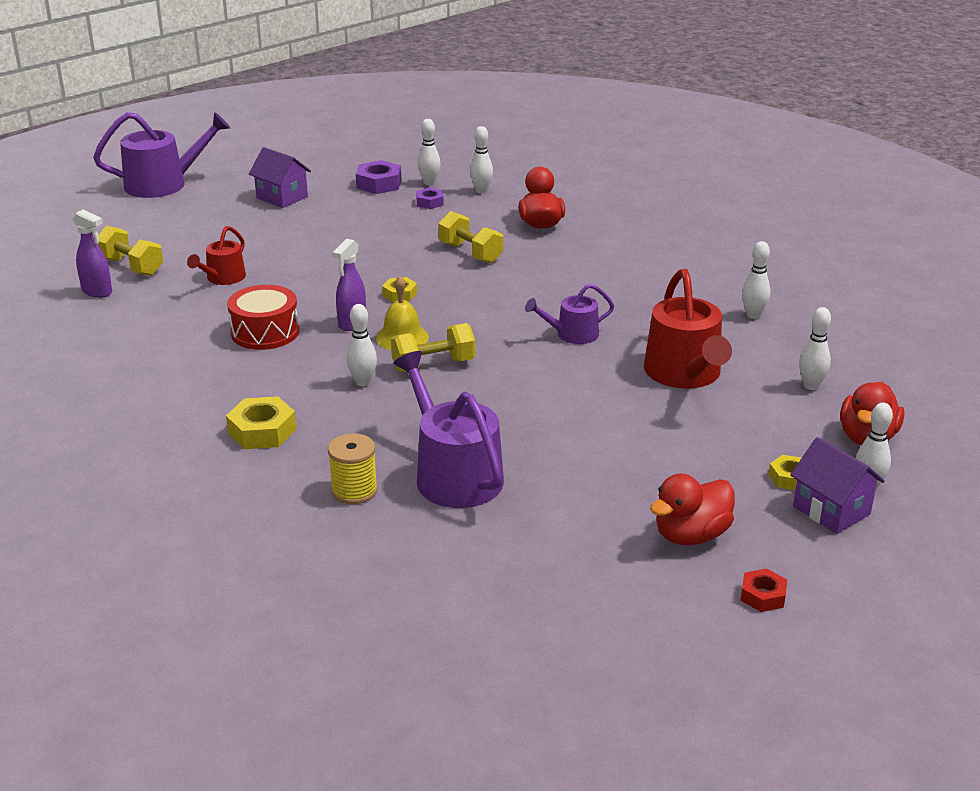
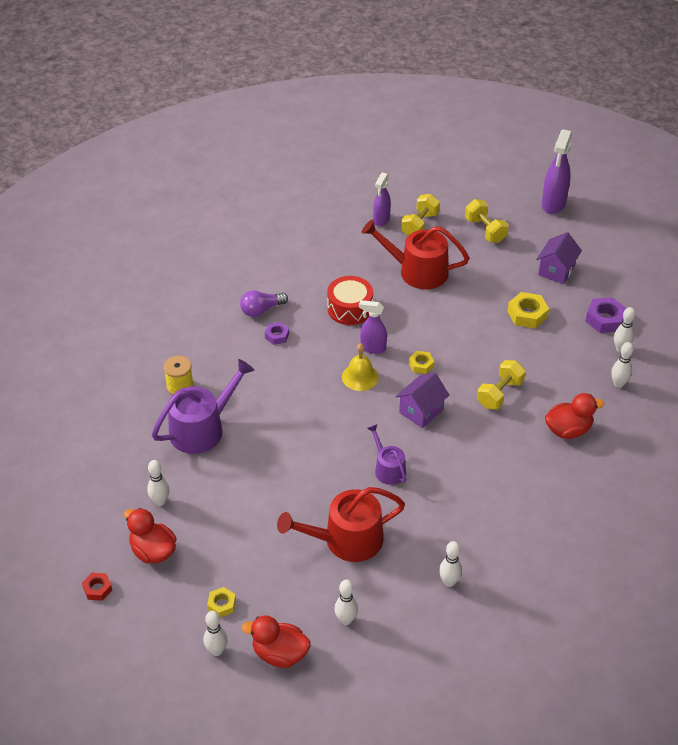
camera: 80 degrees right, 15 degrees up
(163, 184) = (553, 204): purple watering can -> purple spray bottle
(222, 403) = (261, 310): none -> purple light bulb
(223, 278) = (417, 271): red watering can -> red watering can, size x1.77
(262, 431) = (234, 334): yellow nut -> yellow nut (527, 314)
(363, 382) = (298, 368): white bowling pin -> white bowling pin (160, 501)
(429, 202) = (582, 355): purple nut -> purple nut (277, 336)
(433, 365) = (327, 399): yellow dumbbell -> yellow dumbbell (485, 230)
(831, 510) = (187, 628): purple house -> purple house (421, 411)

